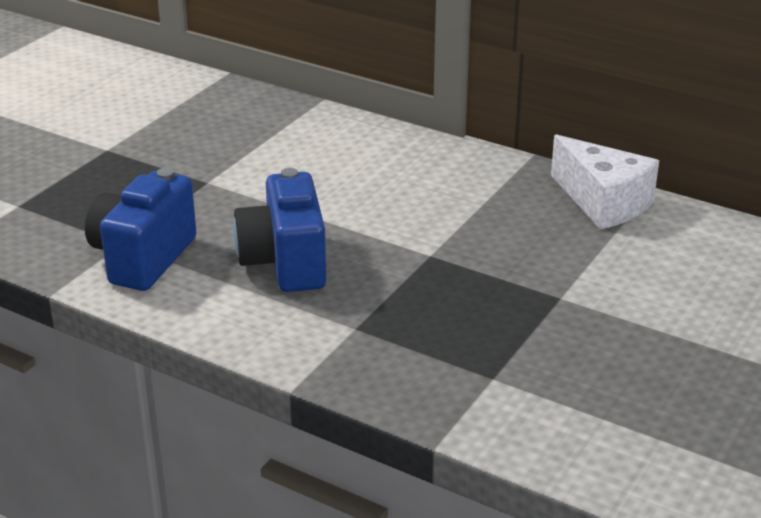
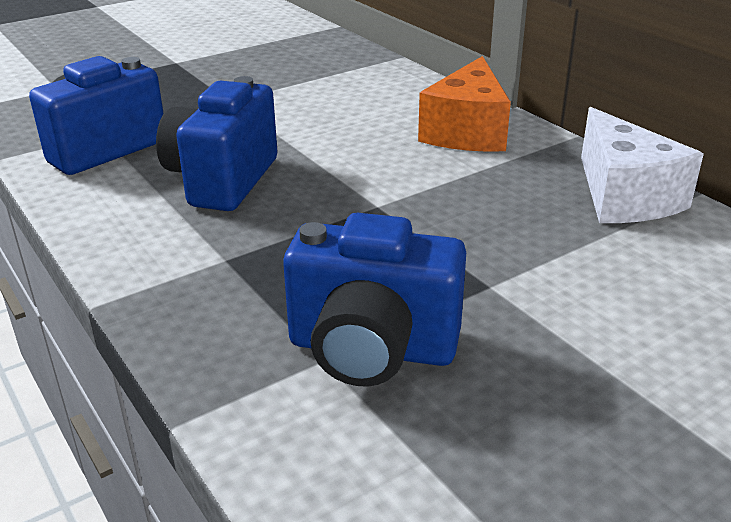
camera: 25 degrees right, 0 degrees up
(445, 170) = (467, 131): none -> orange cheese
(519, 362) = (371, 349): none -> blue camera

